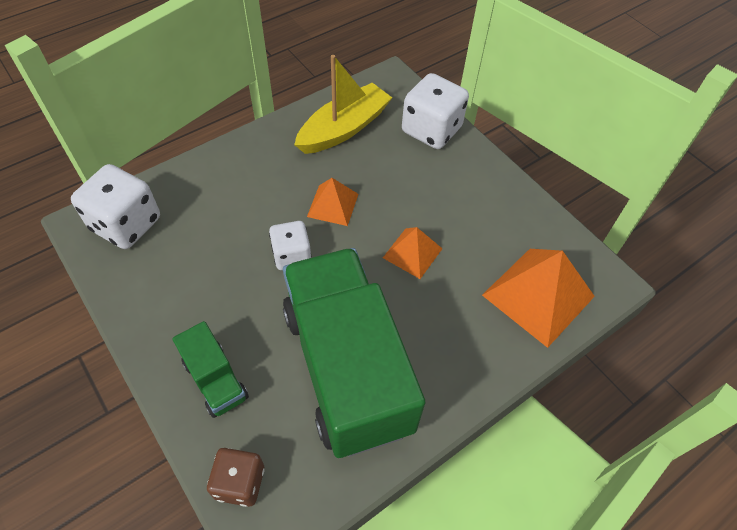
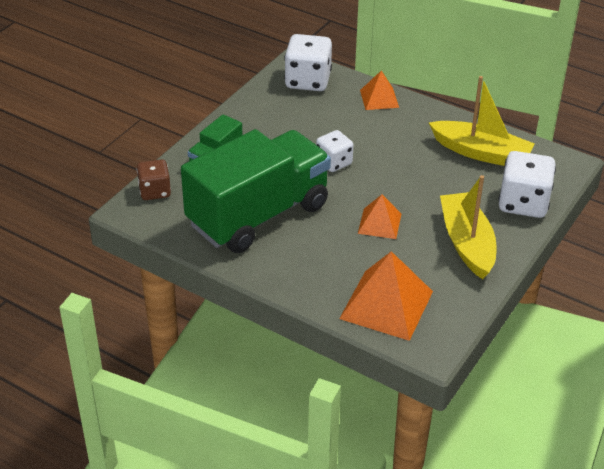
camera: 70 degrees right, 15 degrees down
(333, 205) = (395, 169): orange pyramid -> orange pyramid (379, 98)
(470, 194) = (467, 243): none -> yellow boat

